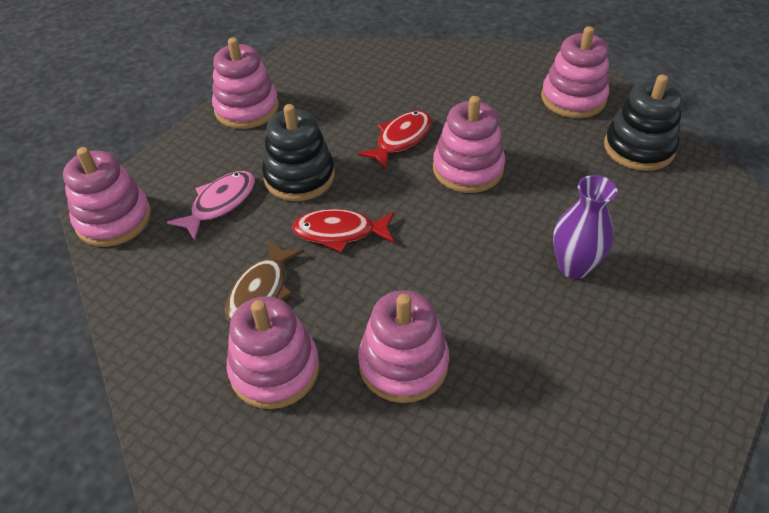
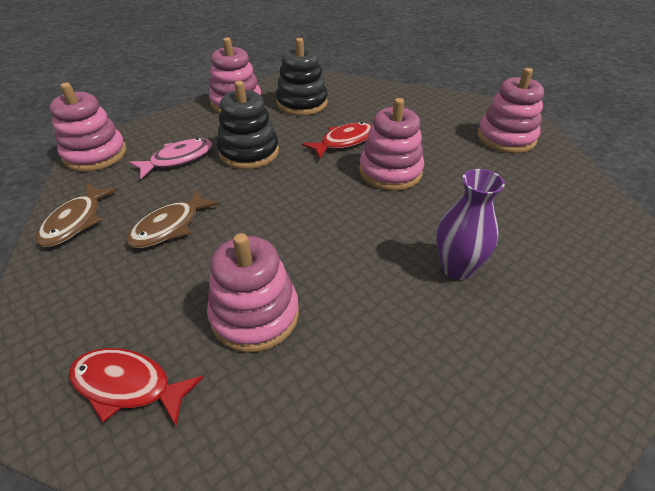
camera: 15 degrees right, 5 degrees down
(149, 310) = (76, 222): none -> brown fish
(275, 369) = (141, 291): pink stacking toy -> none
(340, 232) = (258, 197): red fish -> red fish (128, 385)
(638, 148) = (555, 184): black stacking toy -> black stacking toy (302, 103)

